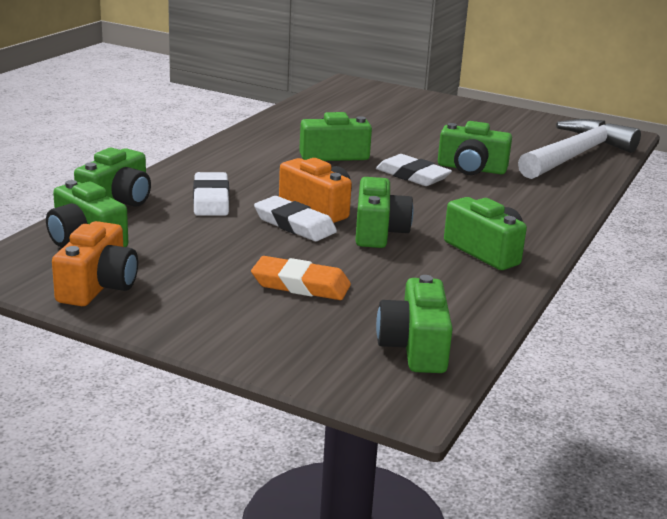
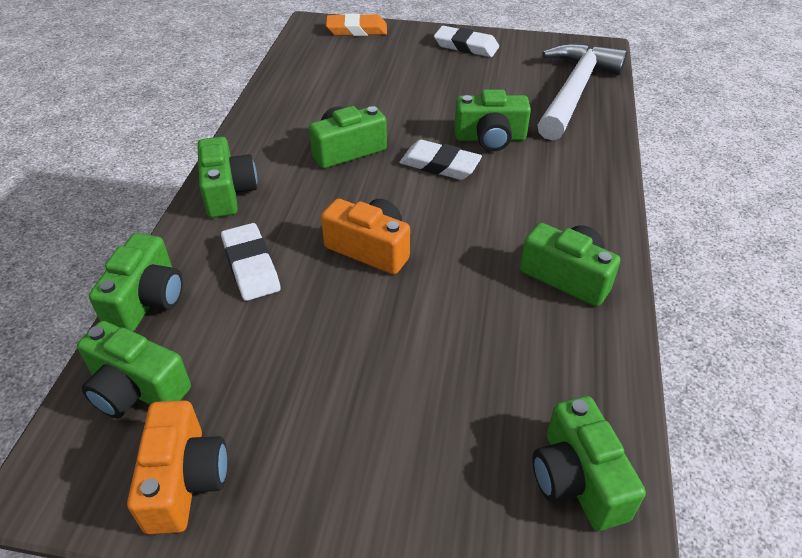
camera: 15 degrees left, 20 degrees up
(294, 224) = (358, 286): white eraser -> white eraser (466, 46)
(300, 285) = (410, 399): orange eraser -> orange eraser (357, 30)
(378, 232) = (449, 274): green camera -> green camera (228, 192)

